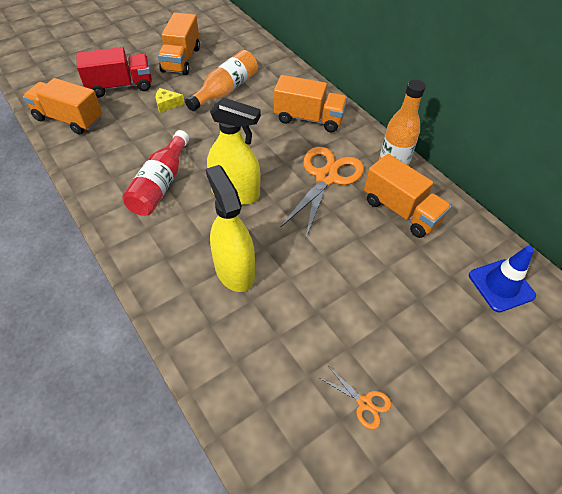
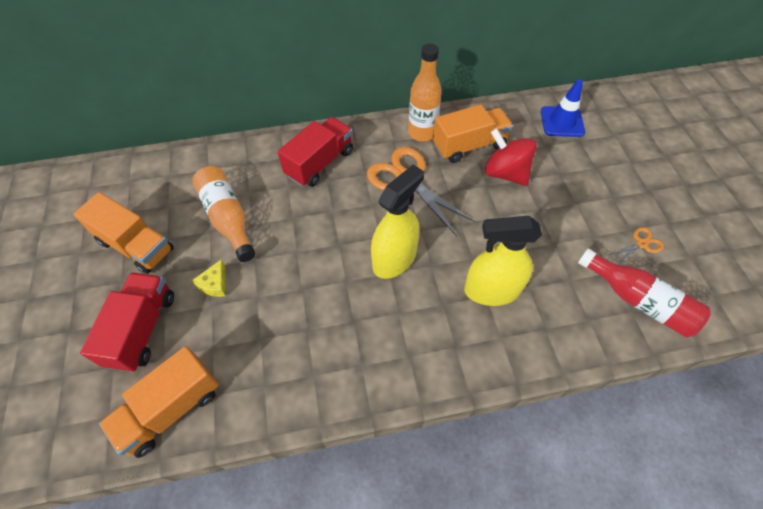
camera: 65 degrees left, 5 degrees up
(160, 184) = (349, 325): red bottle -> red bottle (638, 300)
(308, 119) = (320, 163): orange truck -> red truck
(385, 249) = (505, 173): none -> red spinning top

